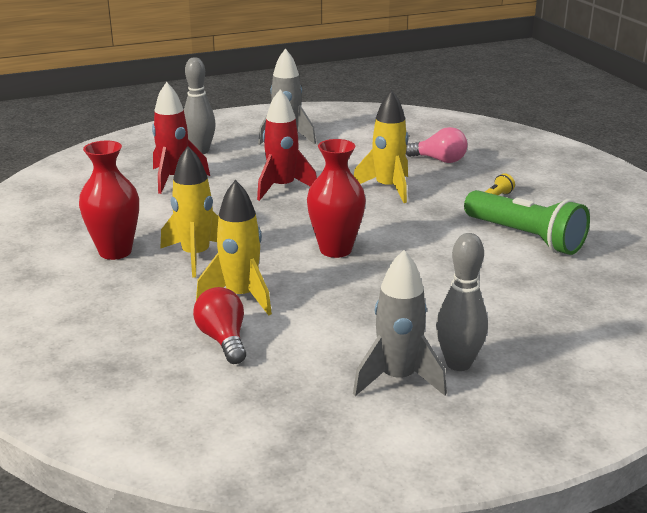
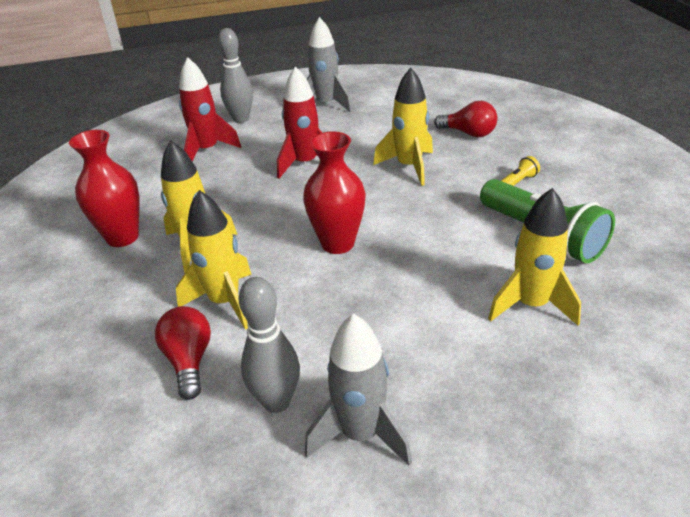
camera: 10 degrees right, 10 degrees up
(439, 160) = (469, 133): pink light bulb -> red light bulb
(458, 364) = (434, 416): grey bowling pin -> grey bowling pin (276, 402)
(525, 287) = (531, 305): none -> yellow rocket

